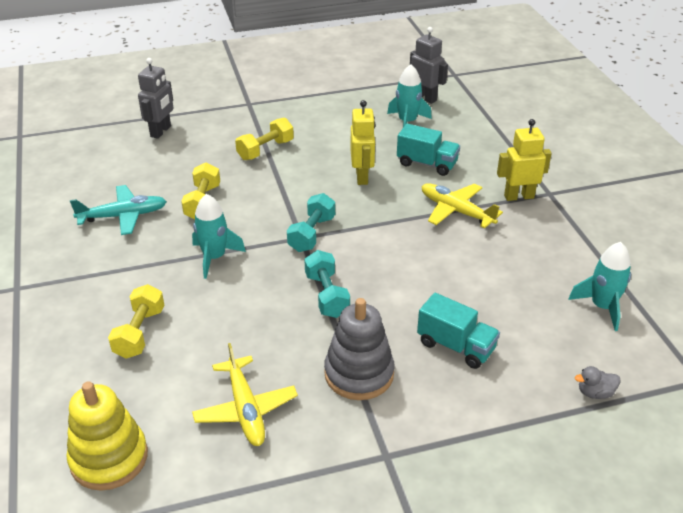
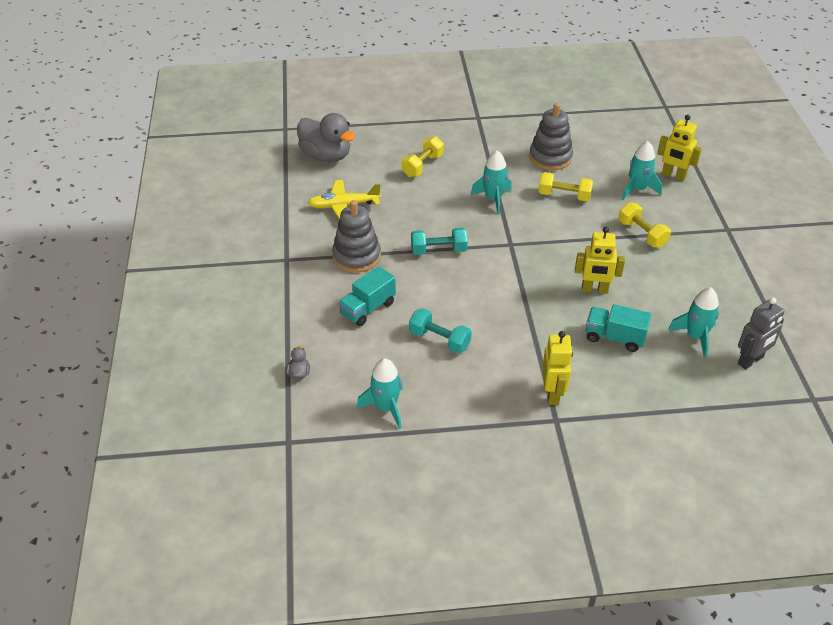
camera: 100 degrees right, 5 degrees up
(109, 458) = (326, 156): yellow stacking toy -> grey duck
(123, 216) = (550, 157): turquoise plane -> grey stacking toy
(140, 333) = (422, 166): yellow dumbbell -> yellow dumbbell turned 75 degrees counterclockwise
(161, 131) = (673, 176): grey robot -> yellow robot
(187, 153) = (637, 189): none -> turquoise rocket
(312, 234) = (514, 250): turquoise dumbbell -> turquoise dumbbell (439, 340)
(427, 164) = (614, 337): turquoise truck -> turquoise truck turned 75 degrees clockwise
(456, 211) = (534, 343): yellow plane -> none

